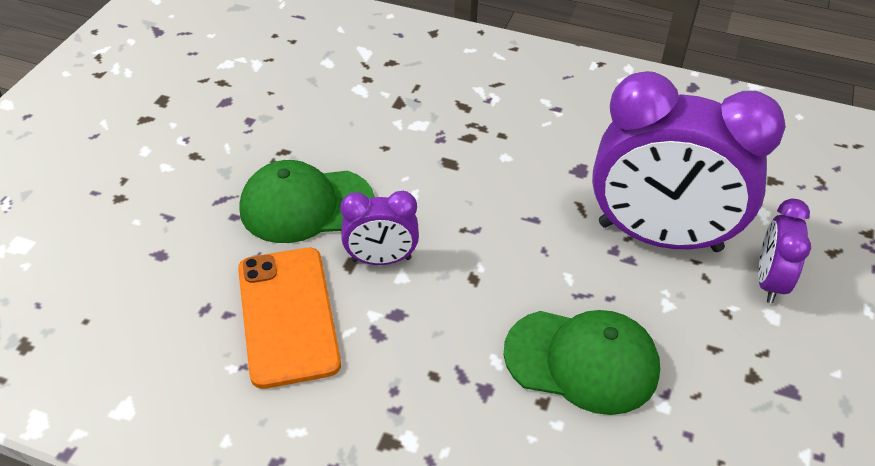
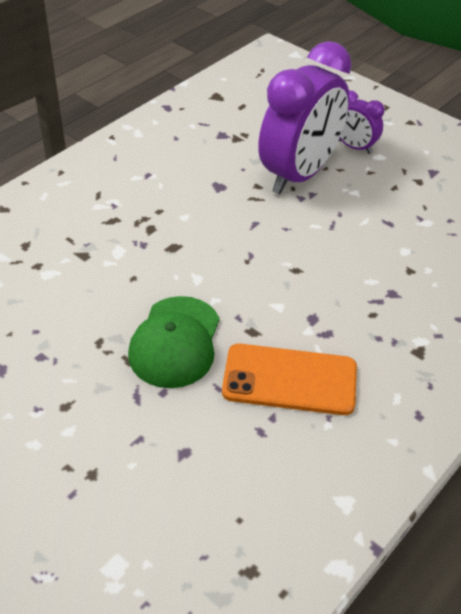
camera: 70 degrees left, 0 degrees up
(381, 259) = (256, 312): purple clock -> none
(582, 361) = (385, 243): green cap -> none

